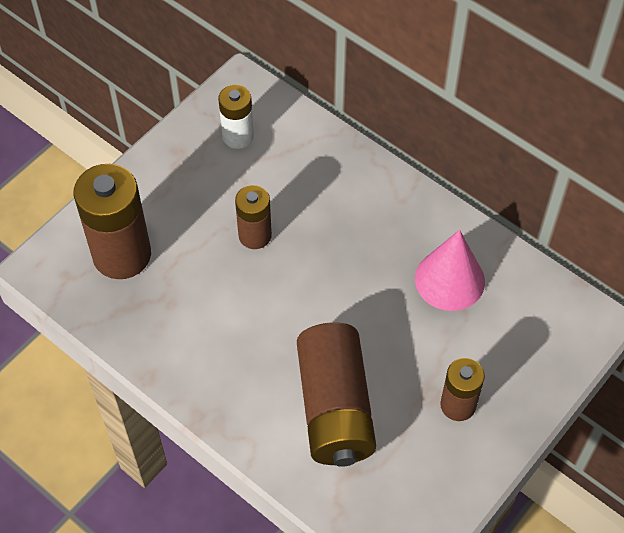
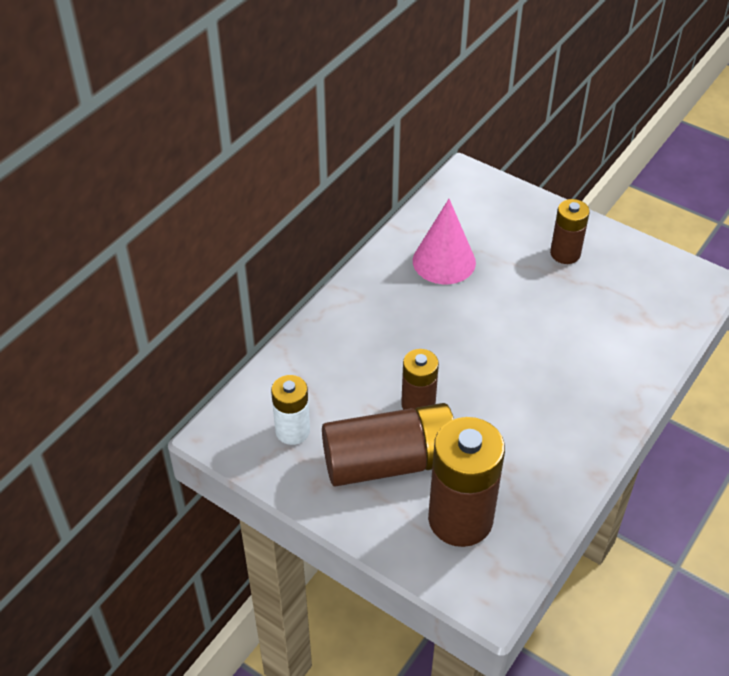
camera: 95 degrees left, 10 degrees down
(335, 408) = (590, 331): brown battery -> brown battery (390, 462)

